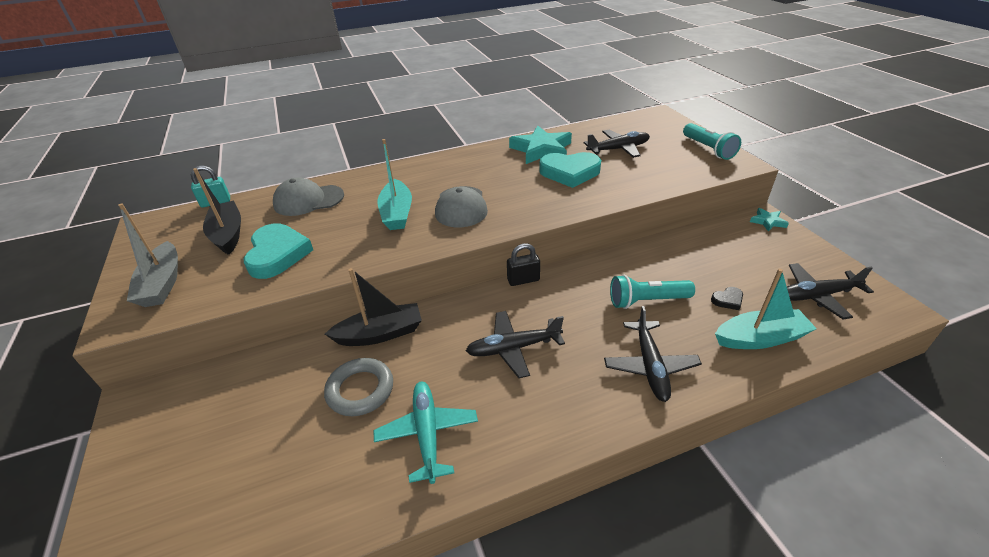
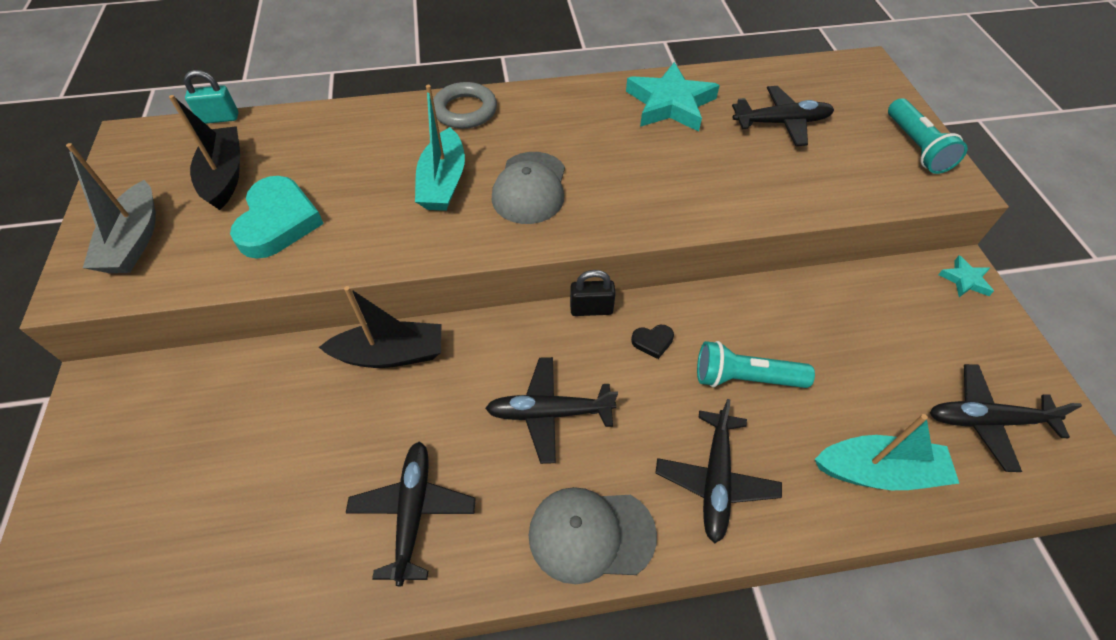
camera: 10 degrees right, 15 degrees up
(308, 200) = (335, 137): grey cap -> grey cap (591, 534)
(360, 390) = (349, 431): grey ring -> grey ring (465, 110)
(427, 434) = (413, 512): turquoise plane -> black plane
(570, 172) = (697, 154): turquoise heart -> none
(727, 300) = (856, 401): black heart -> black heart (652, 342)

